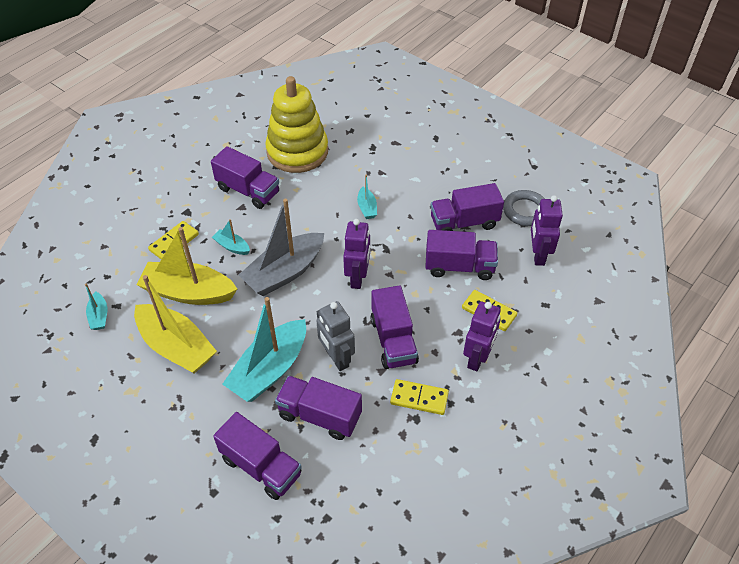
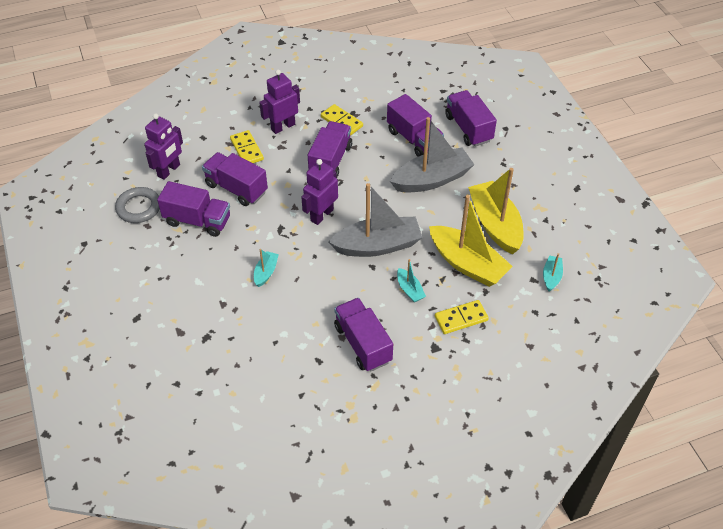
camera: 150 degrees left, 0 degrees up
(269, 369) = (432, 179): turquoise boat -> grey boat
(297, 152) = (284, 369): yellow stacking toy -> none
(336, 358) = (379, 167): grey robot -> none

